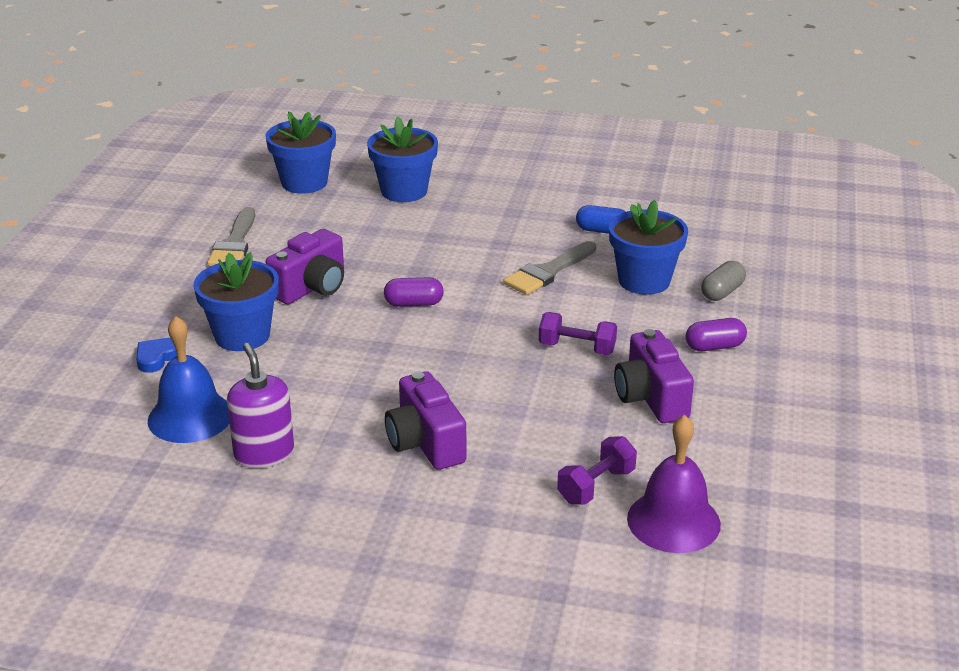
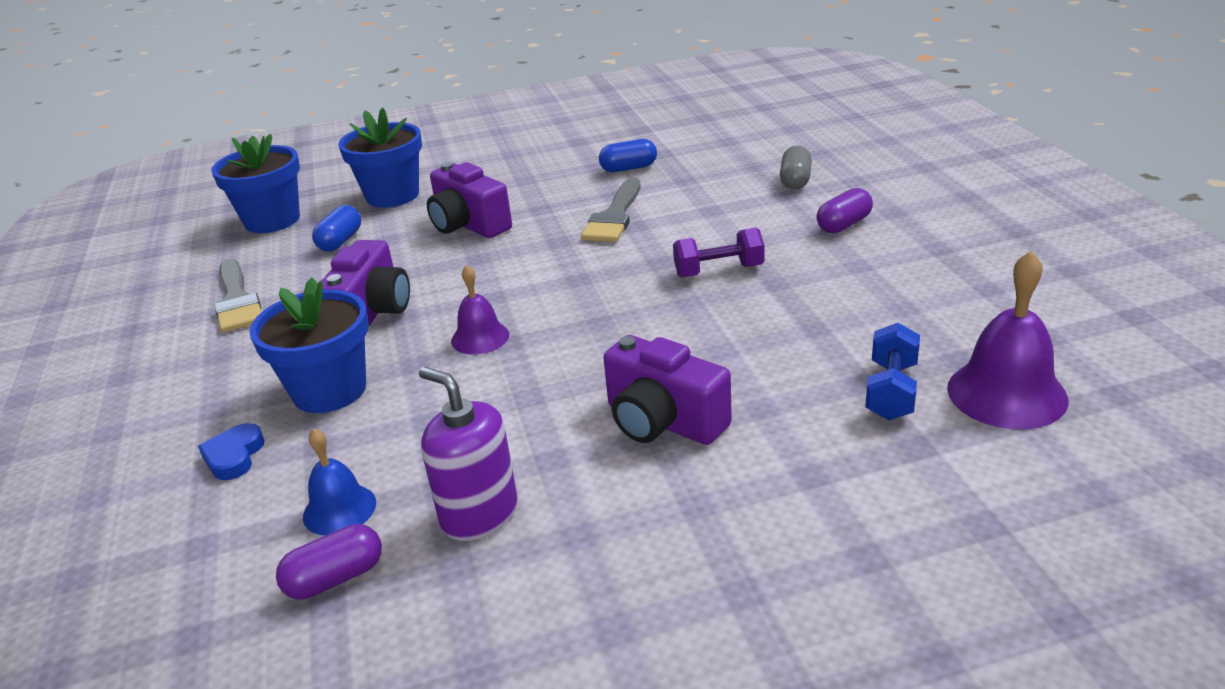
camera: 25 degrees left, 0 degrees up
(190, 417) = (339, 509): blue bell -> blue bell, size x0.60
(336, 219) = (340, 241): none -> blue capsule
(365, 335) = (480, 337): none -> purple bell
(414, 303) = (505, 289): purple capsule -> purple capsule (335, 578)
(596, 486) = (891, 391): purple dumbbell -> blue dumbbell
(644, 281) = (714, 194): blue flower pot -> none
(651, 398) = (841, 288): purple camera -> purple camera (468, 225)

